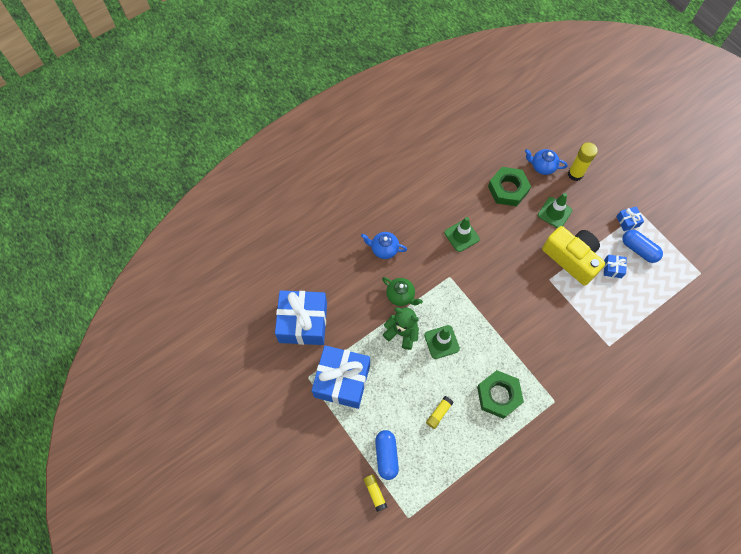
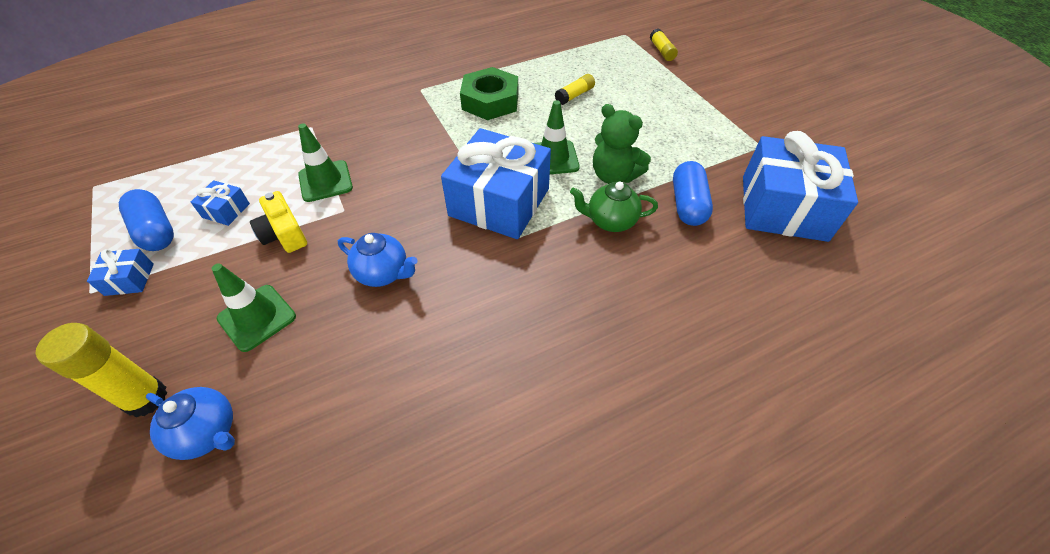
camera: 170 degrees left, 15 degrees down
(342, 380) = (708, 137): blue gift -> blue gift (499, 202)
(384, 249) = (636, 300): blue teapot -> blue teapot (383, 273)
(386, 456) = (646, 72): blue capsule -> blue capsule (687, 204)
(401, 296) = (610, 221): green teapot -> green teapot turned 45 degrees counterclockwise
(461, 236) = (470, 302): green traffic cone -> green traffic cone (325, 181)
(508, 189) = (324, 387): green nut -> none
(571, 259) = (284, 234): yellow camera -> yellow camera, size x0.55

